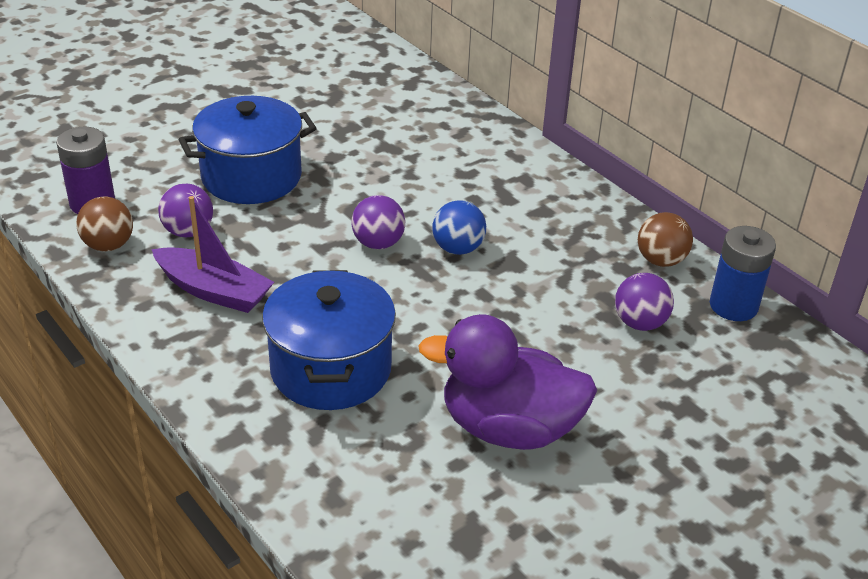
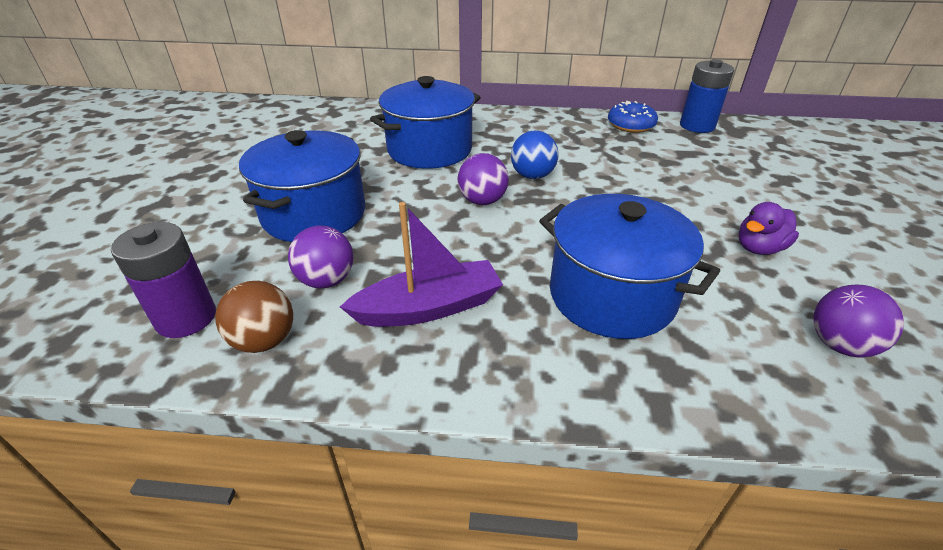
camera: 45 degrees left, 0 degrees up
(422, 171) = (430, 149): none -> blue pot
(509, 428) = (759, 248): purple duck -> purple duck, size x0.49
(640, 323) = (685, 156): purple ball -> purple ball (840, 345)
(660, 260) = (631, 125): brown ball -> blue donut

